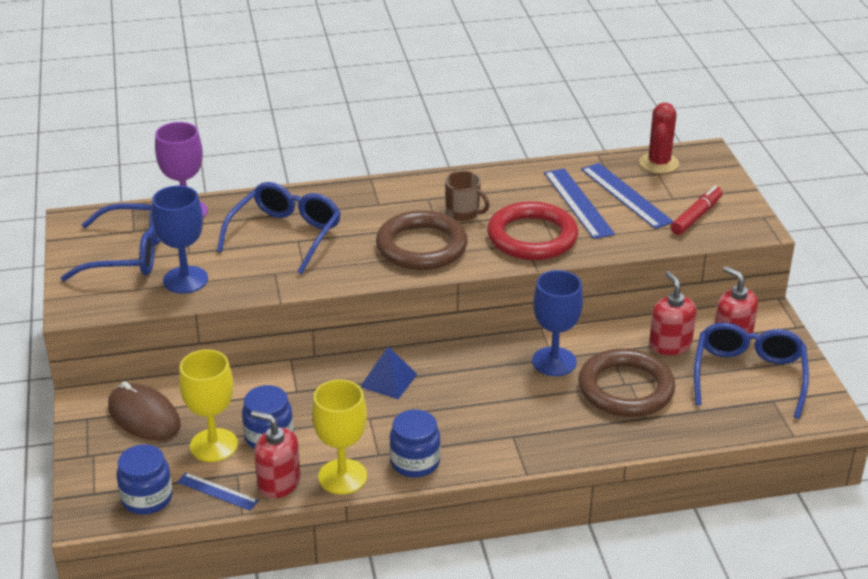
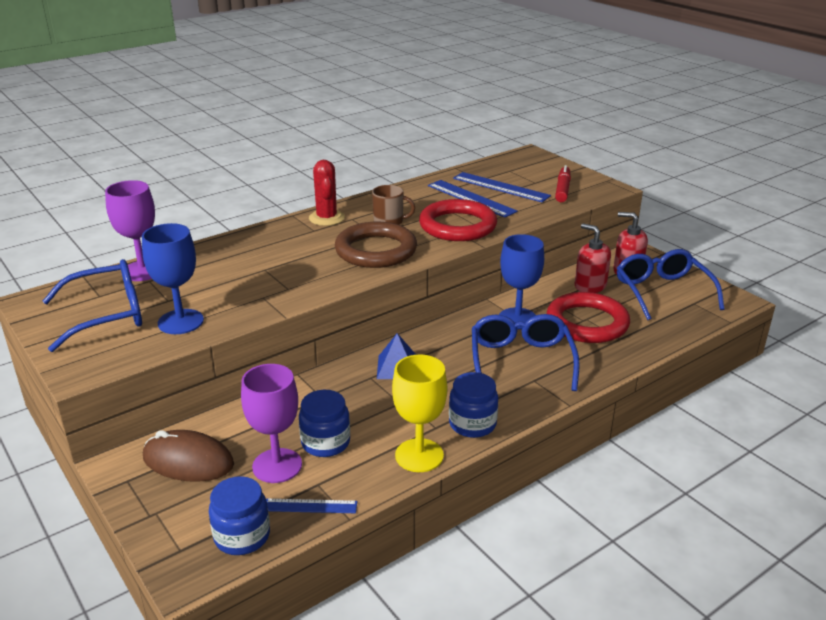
camera: 25 degrees left, 5 degrees down
(214, 445) = (277, 466): yellow goblet -> purple goblet
(278, 483) = (364, 479): red soap dispenser -> none
(285, 235) = (250, 268): blue glasses -> blue glasses (521, 361)
(625, 388) = (587, 323): brown ring -> red ring
(659, 163) = (504, 165): red cactus -> red cactus (326, 218)

